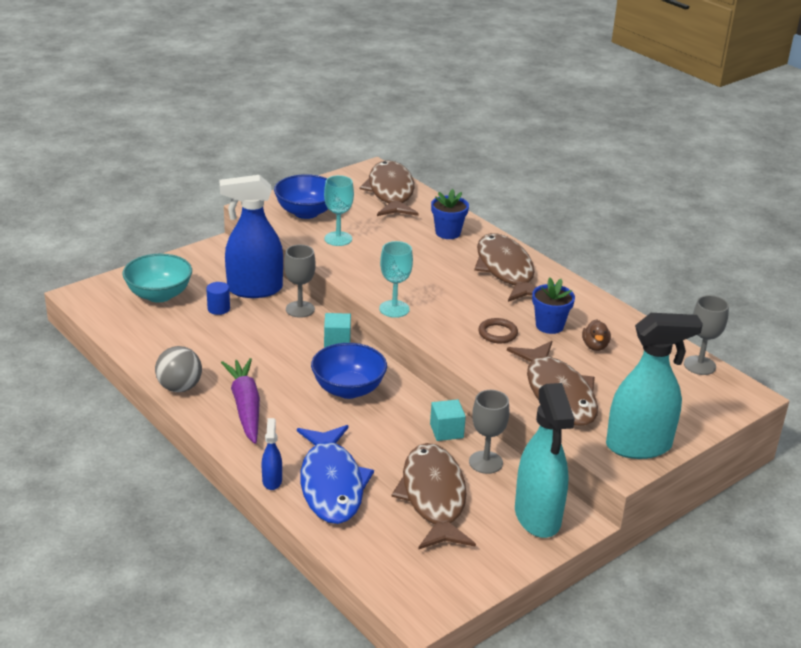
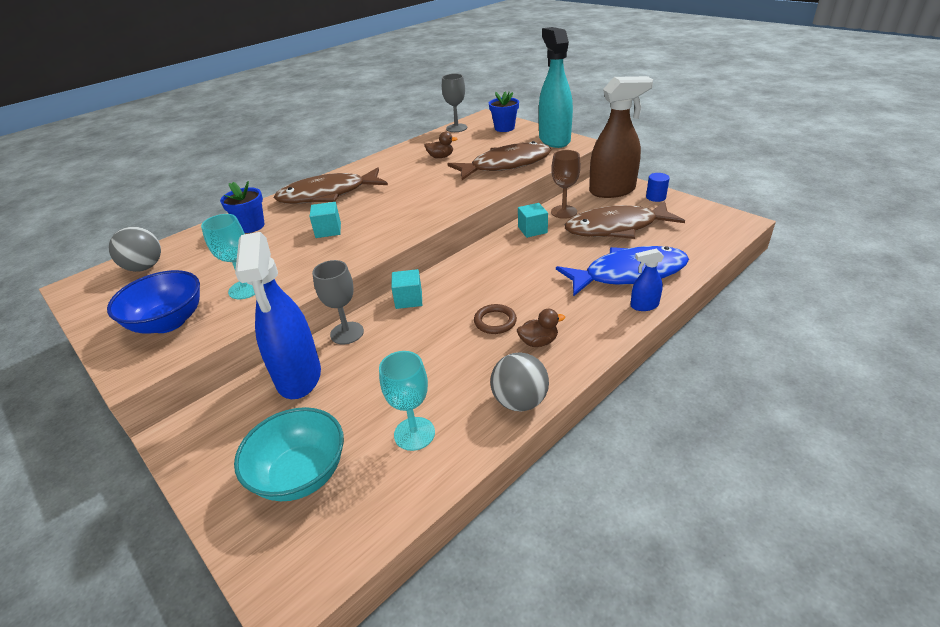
camera: 90 degrees left, 5 degrees up
(218, 309) = (342, 401): blue cylinder -> blue cylinder (656, 197)
(245, 406) = (538, 342): purple carrot -> brown duck
(348, 389) = (489, 282): blue bowl -> none
(391, 192) = (145, 267): brown fish -> grey ball
(394, 309) = (395, 239): turquoise goblet -> turquoise goblet (414, 433)
(425, 273) = (328, 230): none -> turquoise cube
(485, 462) = (564, 212): grey goblet -> brown goblet
(497, 333) = (430, 191): brown ring -> brown ring (495, 321)
(537, 517) = (612, 191): turquoise spray bottle -> brown spray bottle
(549, 326) = (415, 173): blue flower pot -> blue flower pot (504, 128)

